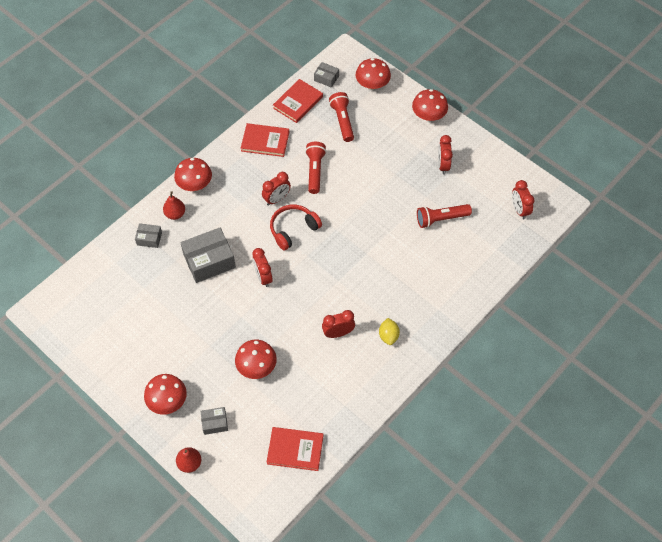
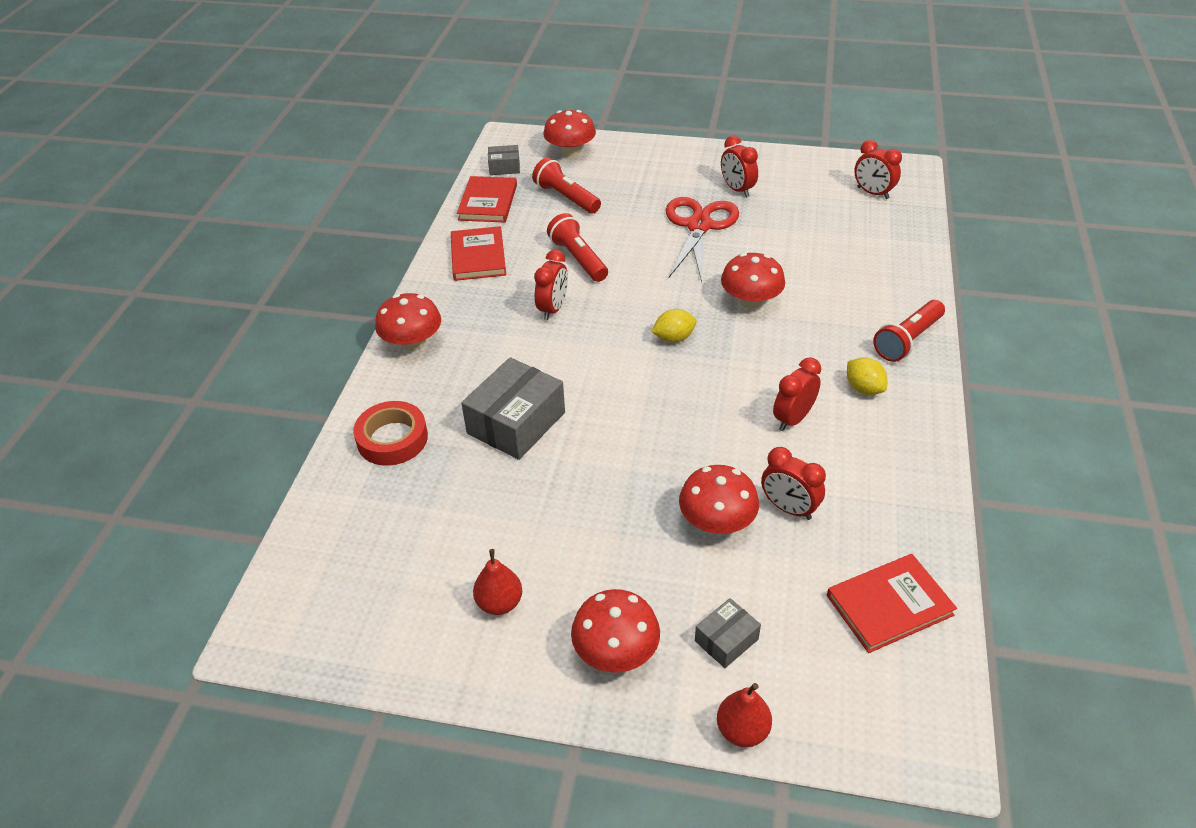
camera: 30 degrees left, 15 degrees down
(149, 238) = (392, 439): grey box -> red tape
(175, 214) = (411, 390): red pear -> red pear (499, 603)
(263, 277) = (618, 404): red clock -> red clock (788, 508)
(265, 141) = (478, 256): red book -> red book turned 75 degrees counterclockwise
(293, 229) = (609, 331): red headphones -> none
(321, 252) = (674, 338): none -> yellow lemon
(398, 182) = (699, 226): none -> red scissors
(428, 115) = (670, 153): red mushroom -> red mushroom (750, 301)
(441, 219) = (792, 239): red flashlight -> red flashlight (907, 340)

